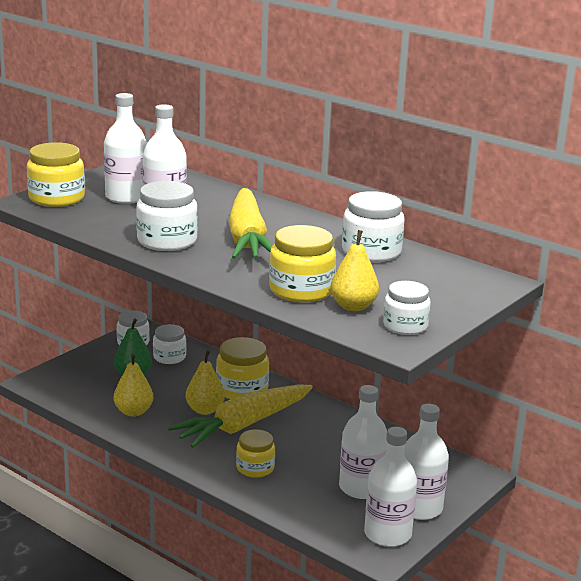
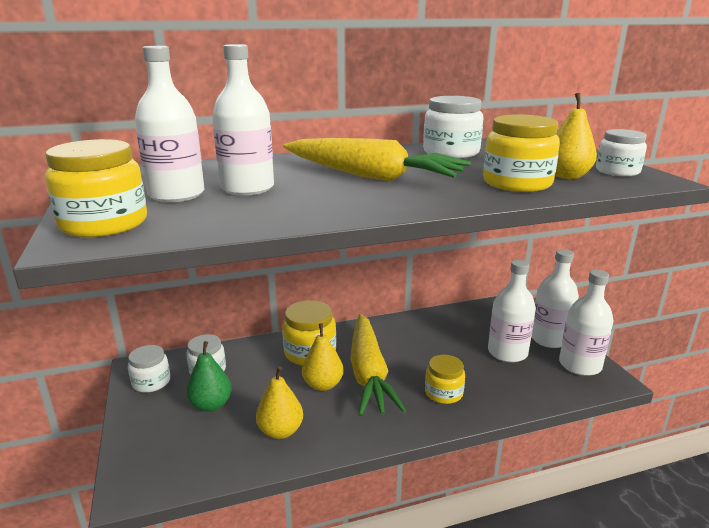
camera: 55 degrees left, 0 degrees up
(167, 241) = (331, 202): white jar -> none

